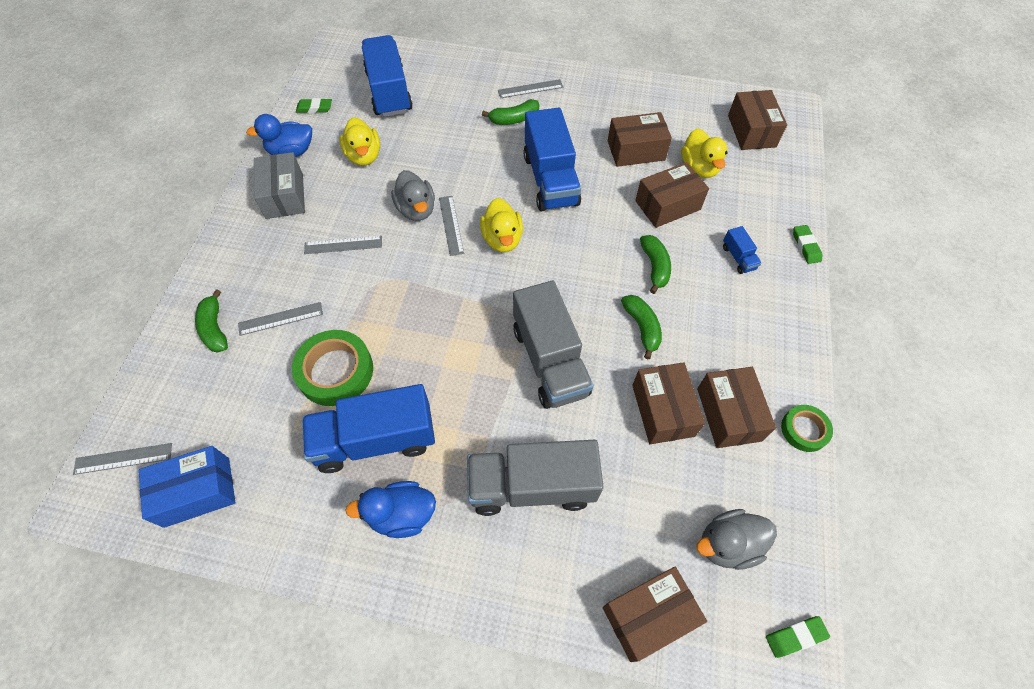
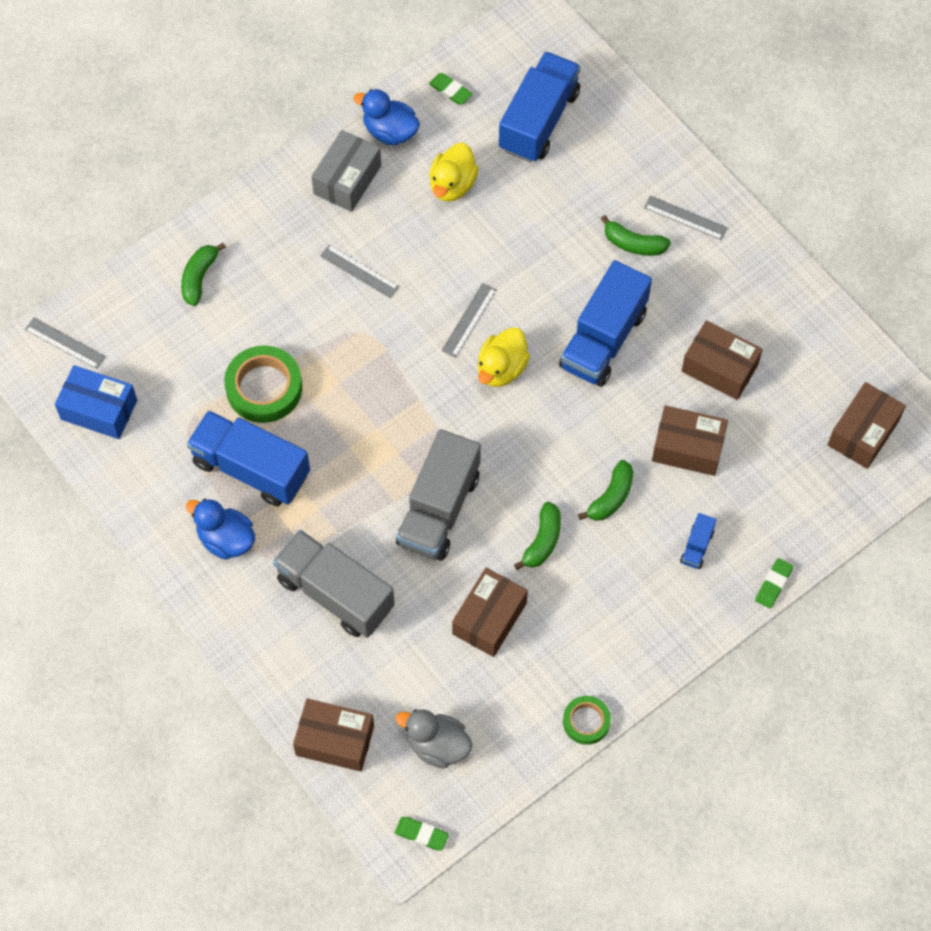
camera: 40 degrees right, 5 degrees up
(280, 319) = (256, 307): grey ruler -> none
(416, 209) = (452, 281): grey duck -> none
(699, 168) = (762, 433): yellow duck -> none
(728, 414) = (539, 663): brown box -> none

